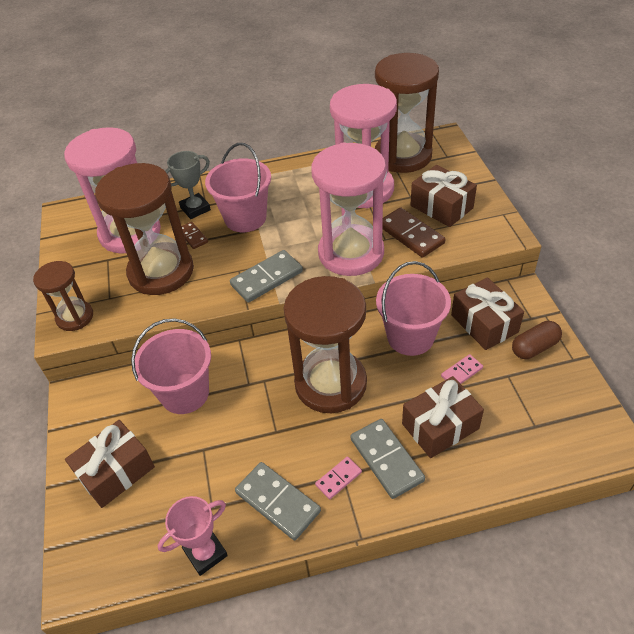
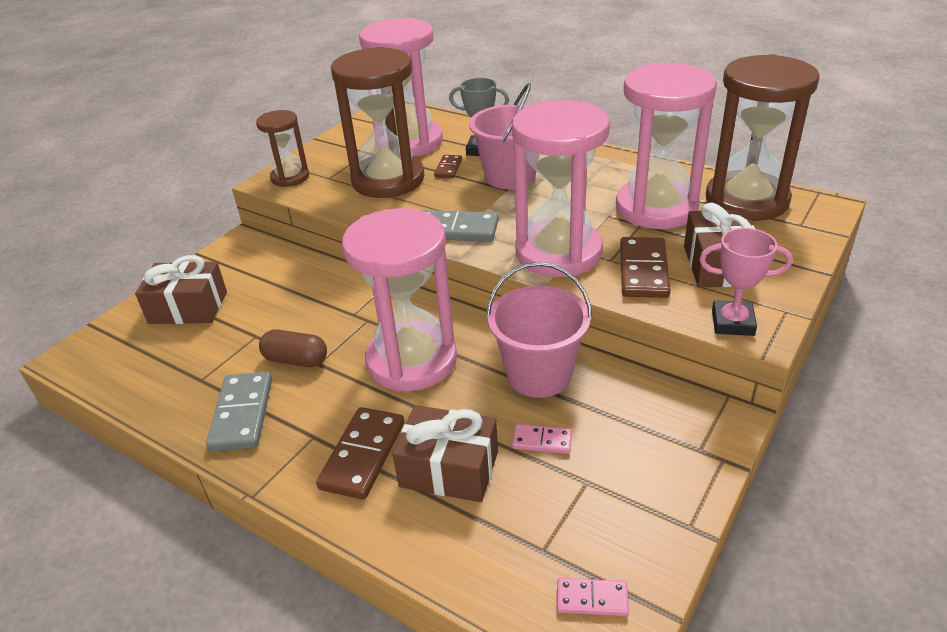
camera: 45 degrees right, 10 degrees down
(185, 393) = (302, 288): pink bucket -> none
(205, 553) = (151, 406): pink trophy -> pink trophy (732, 323)
(330, 383) = (412, 360): brown hourglass -> pink hourglass
(338, 478) = (306, 436): pink domino -> pink domino (592, 598)
(386, 459) = (363, 455): grey domino -> brown domino
(484, 323) = (635, 416): brown gift -> none
(534, 347) = (659, 479): brown capsule -> brown capsule (296, 360)

